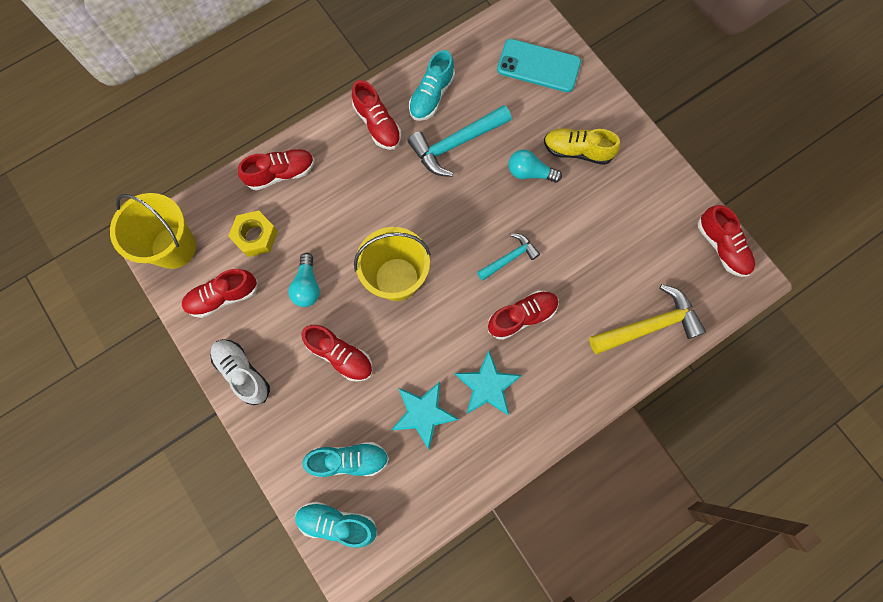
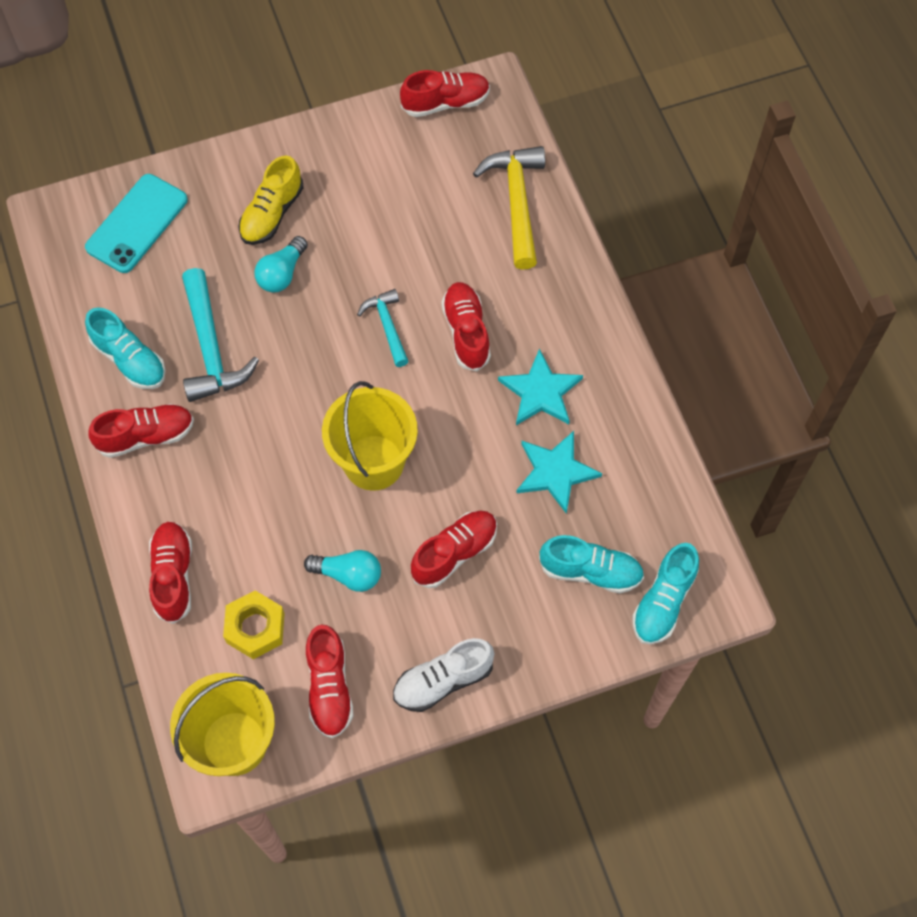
camera: 75 degrees left, 10 degrees down
(349, 460) = (590, 571): turquoise shoe -> turquoise shoe turned 90 degrees clockwise

